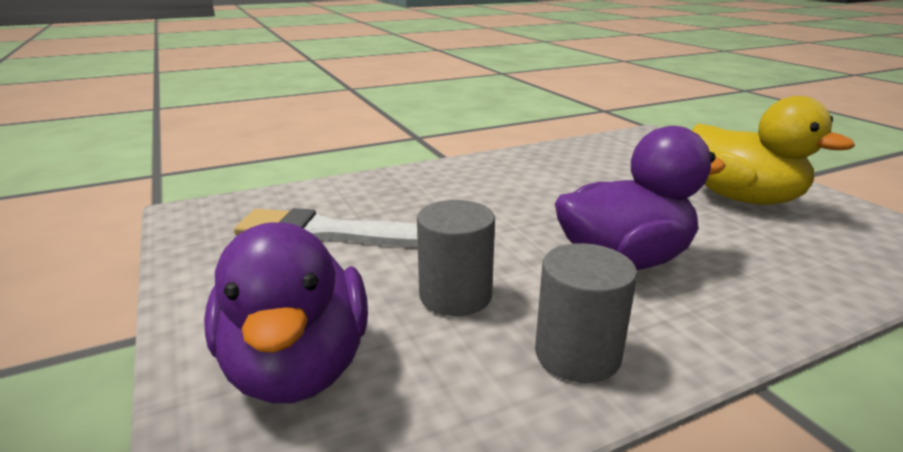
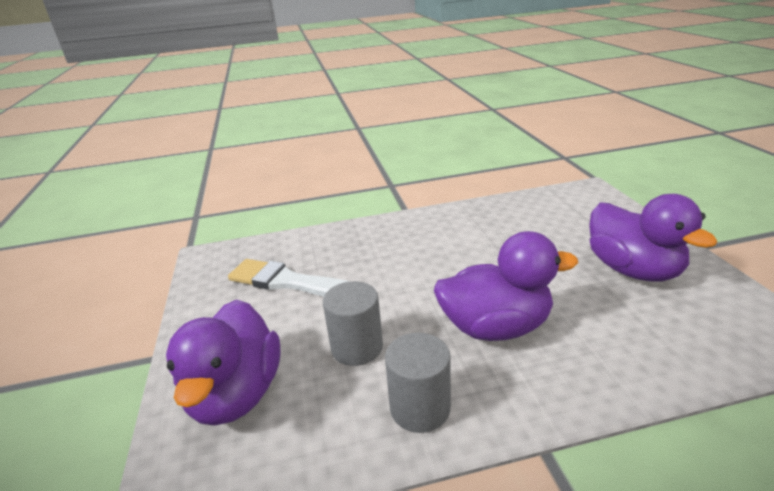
camera: 15 degrees right, 5 degrees up
(742, 198) = (633, 270): yellow duck -> purple duck

